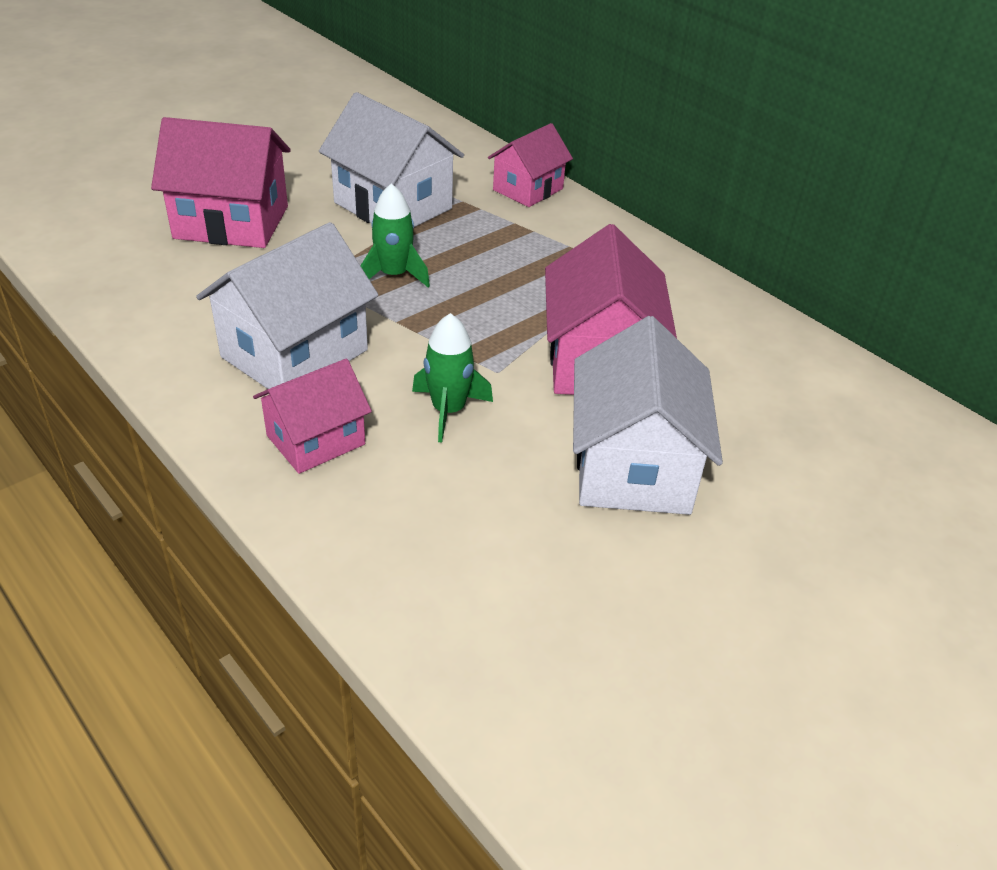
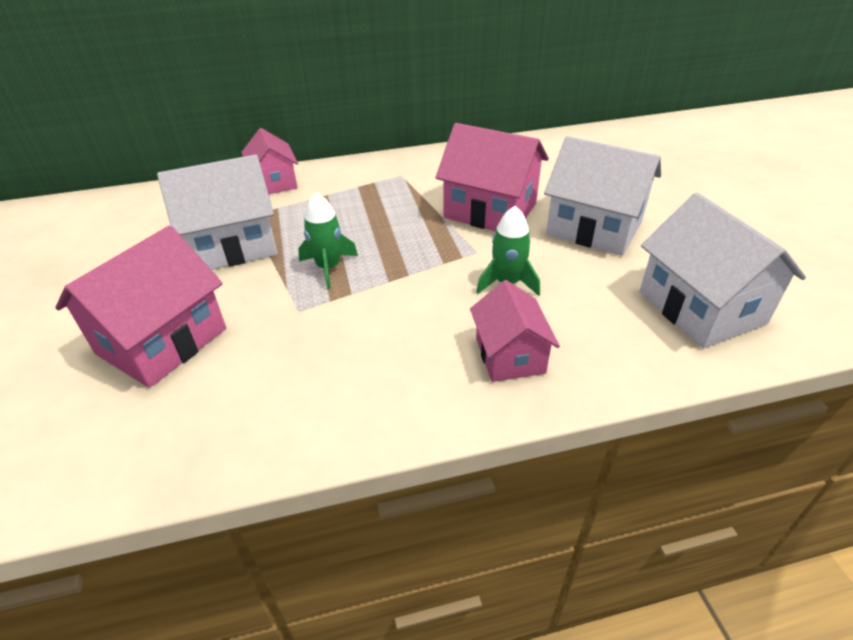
camera: 60 degrees left, 0 degrees up
(294, 353) = (394, 343): white house -> white house (701, 307)

